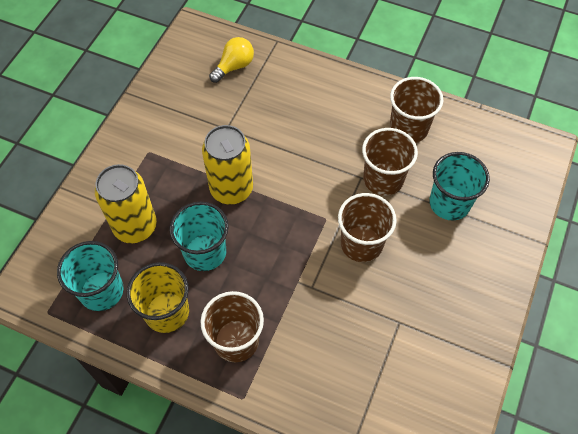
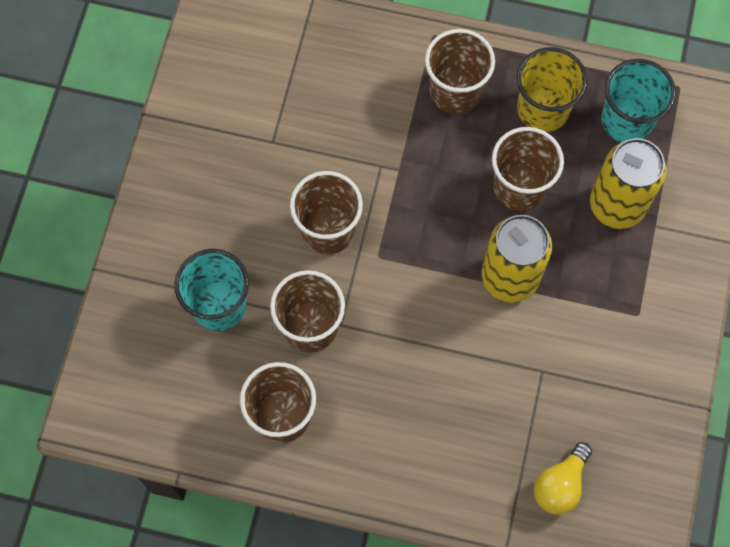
camera: 170 degrees right, 10 degrees up
(205, 252) = (519, 186): turquoise cup -> brown cup

